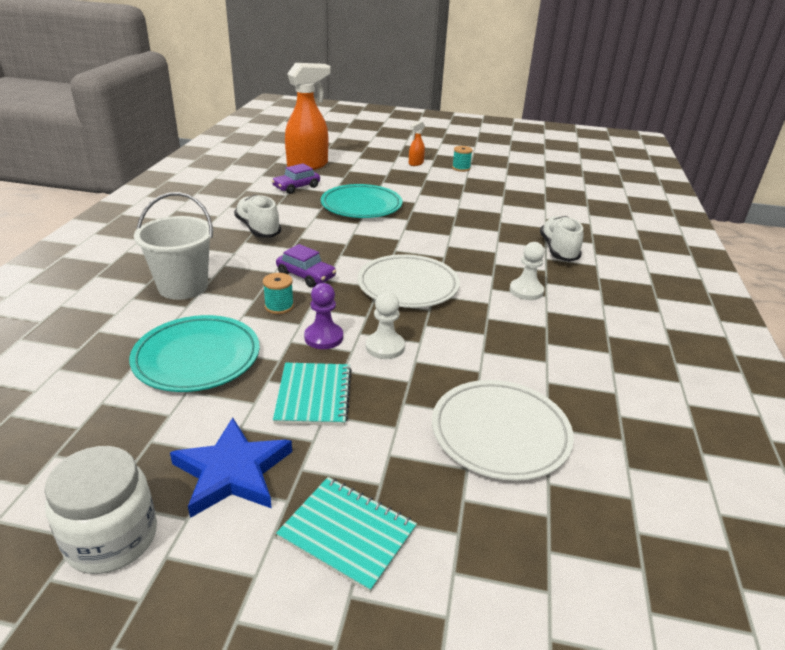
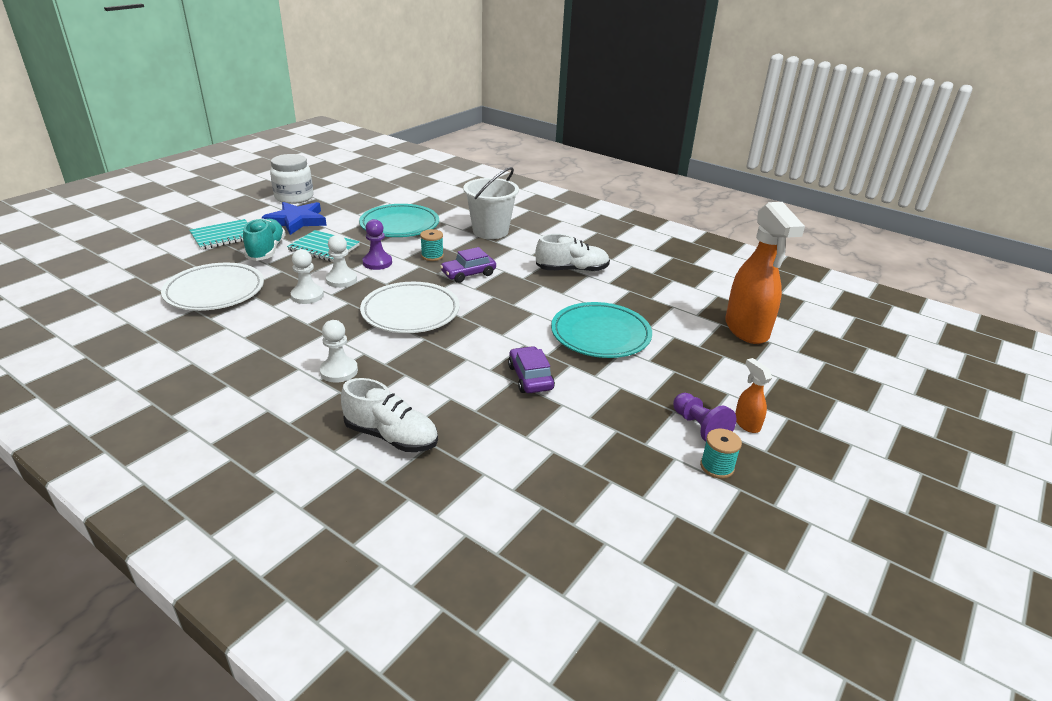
camera: 115 degrees right, 0 degrees up
(296, 187) = (672, 308): purple car -> purple car (530, 377)
(361, 448) = (266, 251): none -> turquoise shoe
(433, 173) = (699, 427): none -> purple pawn
(438, 356) = (307, 295): none -> white pawn

